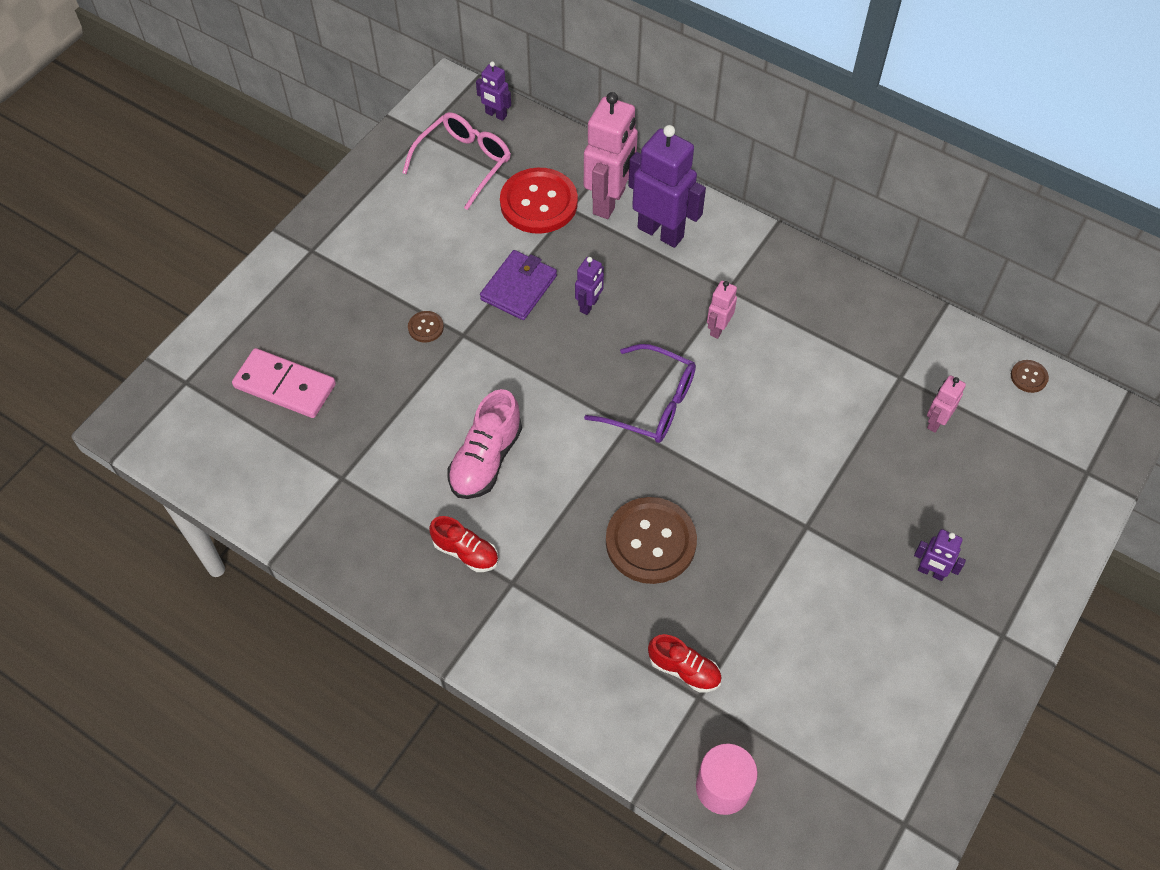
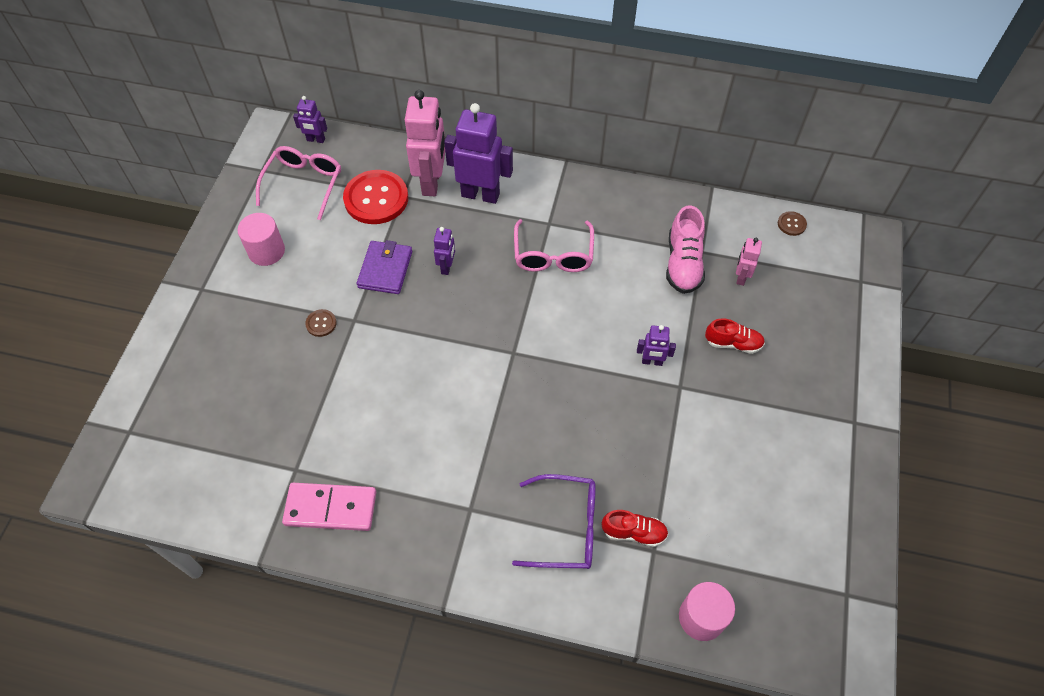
camera: 20 degrees left, 0 degrees up
(285, 385) = (218, 407): pink domino -> pink domino (331, 508)
(395, 228) = (266, 251): none -> pink cylinder
(466, 552) = (423, 497): red shoe -> red shoe (733, 343)
(486, 459) = (411, 415): pink shoe -> pink shoe (683, 264)
(650, 542) = (567, 438): brown button -> none
(652, 404) = (526, 329): purple glasses -> purple glasses (566, 528)
(718, 328) = (553, 255): pink robot -> pink glasses
(931, 572) = (784, 391): purple robot -> purple robot (652, 362)

